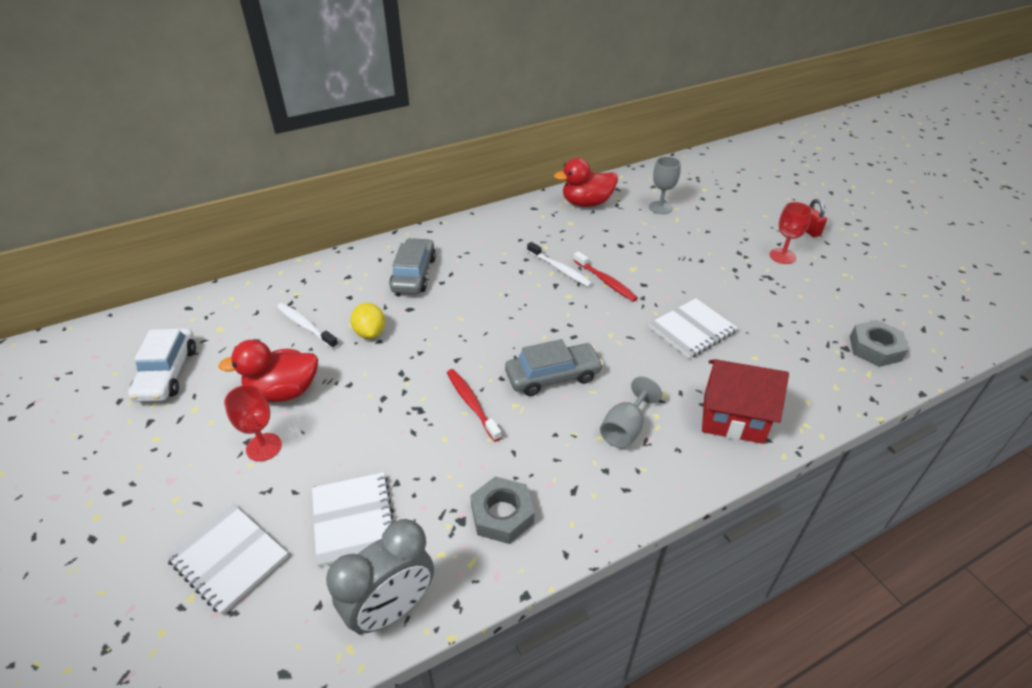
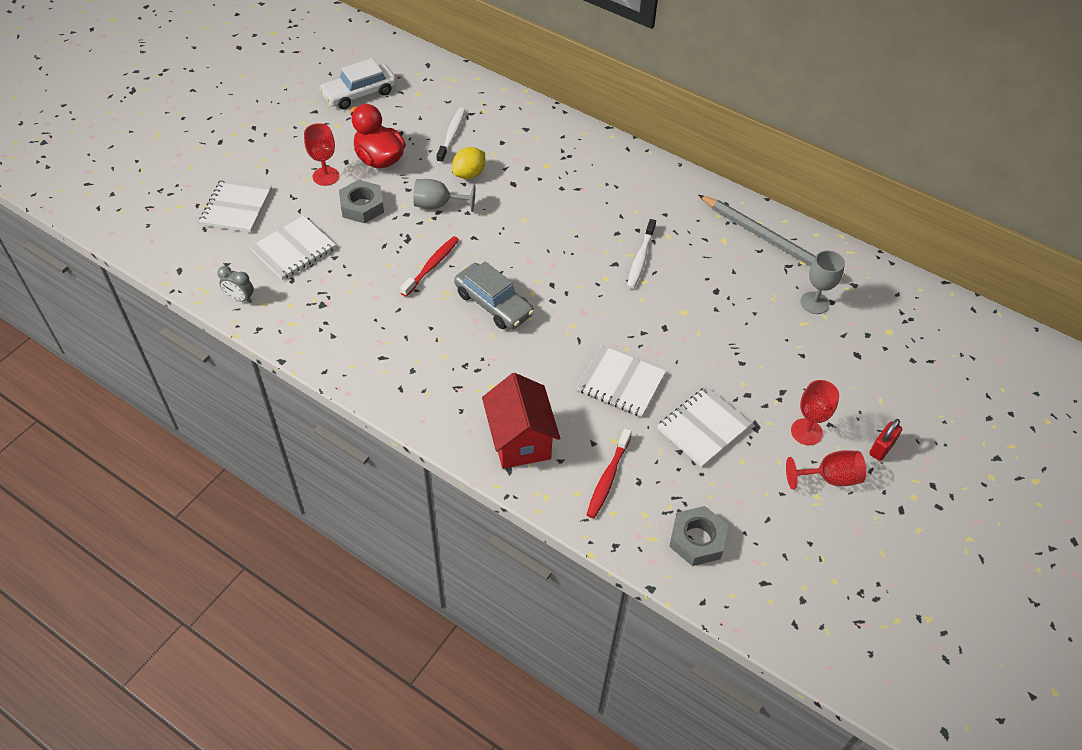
camera: 60 degrees right, 10 degrees up
(391, 609) = (240, 298): grey clock -> grey clock, size x0.50
(414, 274) = (558, 166): grey car -> none
(502, 515) = (338, 324): grey nut -> grey nut (362, 206)
(586, 203) = (770, 241): red duck -> grey pencil
(605, 281) = (647, 298): red toothbrush -> red toothbrush (608, 478)
(625, 428) = (463, 369): grey goblet -> grey goblet (438, 205)
(760, 303) = (703, 427): none -> white notebook
(829, 262) = (829, 478): none -> red goblet

